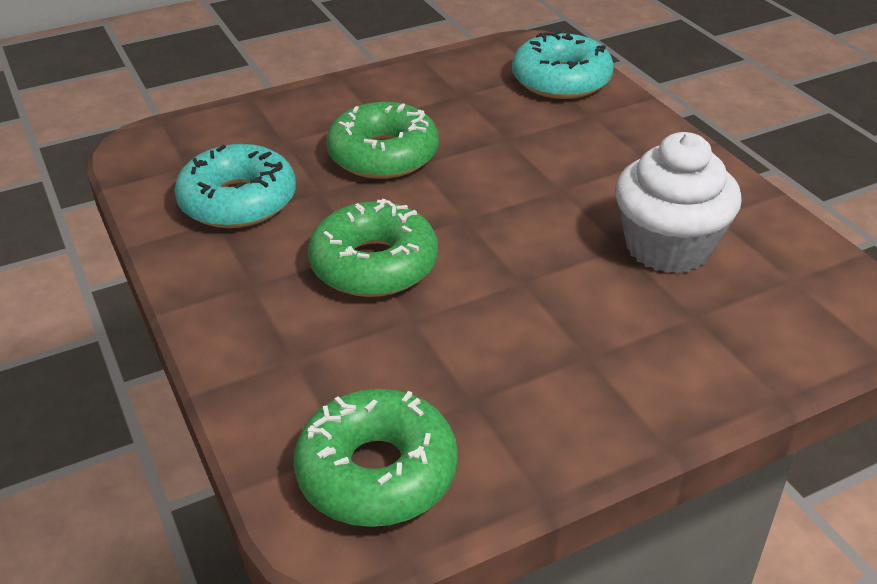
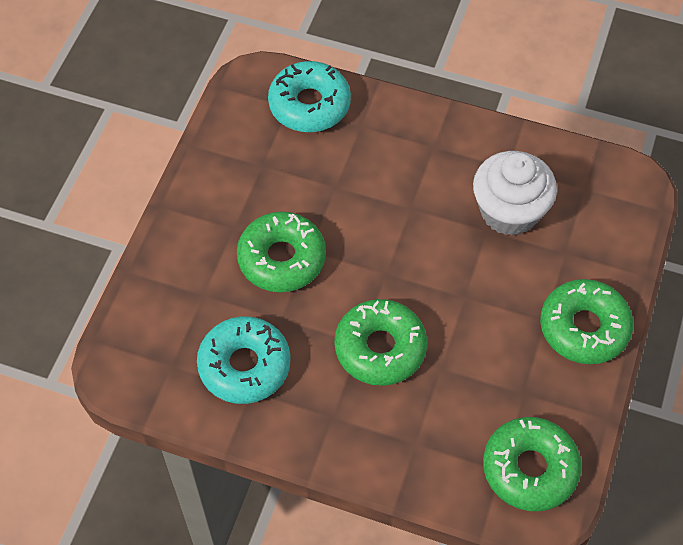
camera: 45 degrees left, 20 degrees up
(628, 392) = (584, 328): none -> green donut

